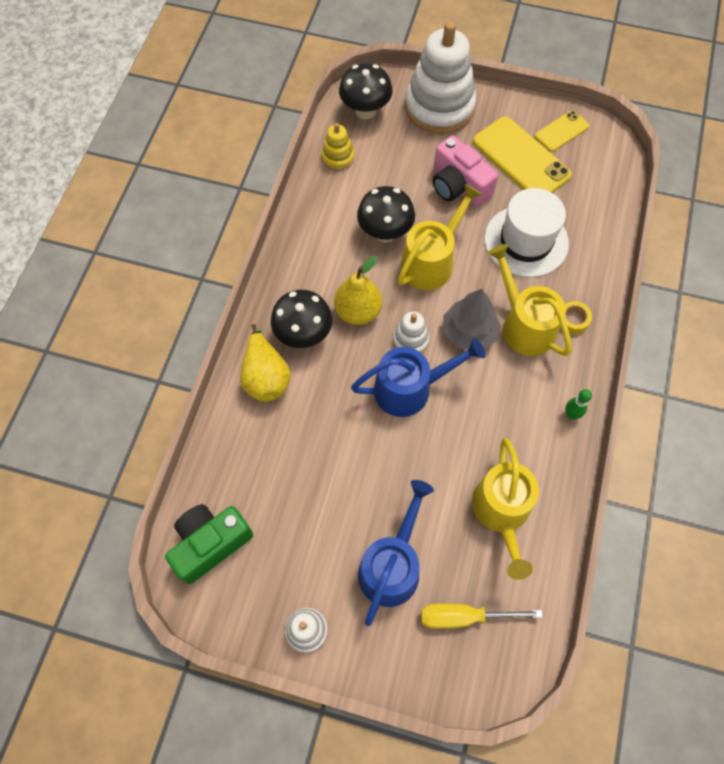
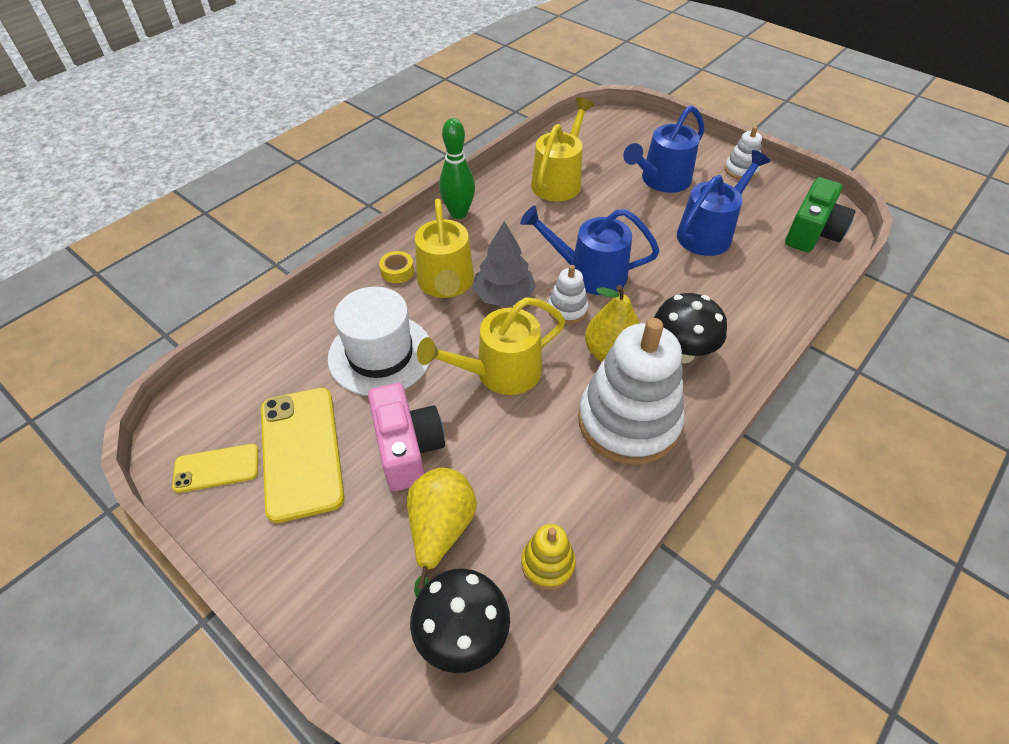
camera: 155 degrees left, 15 degrees down
(210, 544) = (812, 232): green camera -> green camera turned 45 degrees counterclockwise
(266, 377) = (734, 329): yellow pear -> yellow pear (441, 530)
(316, 495) = (709, 233): none -> blue watering can
(385, 232) = (536, 426): black mushroom -> none
(439, 107) = (345, 587): white stacking toy -> white stacking toy (628, 422)
(464, 616) = (620, 146): yellow screwdriver -> none
(571, 414) = (458, 213): green bowling pin -> green bowling pin, size x1.86

